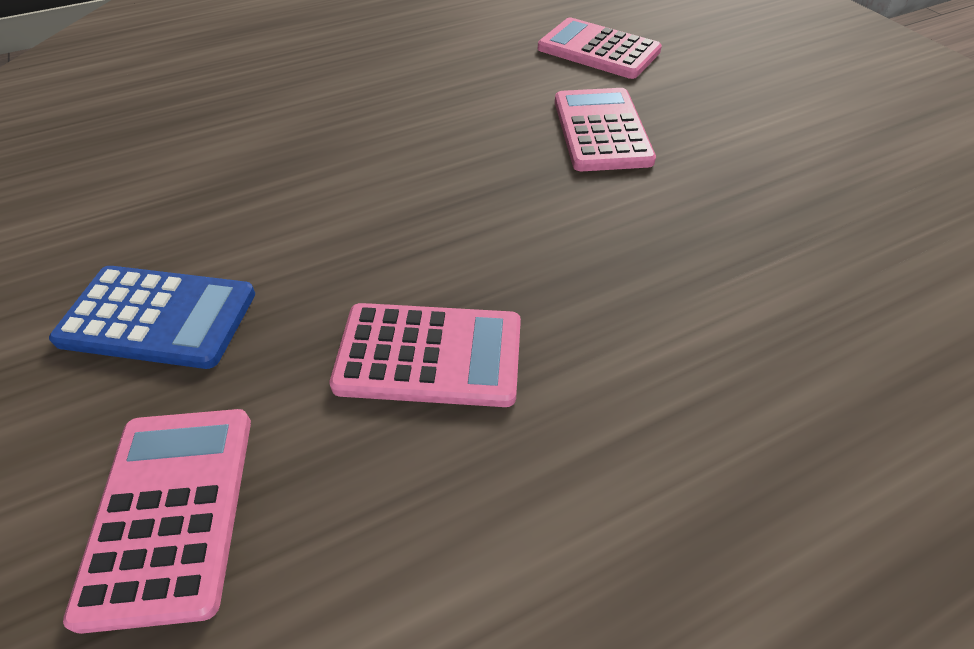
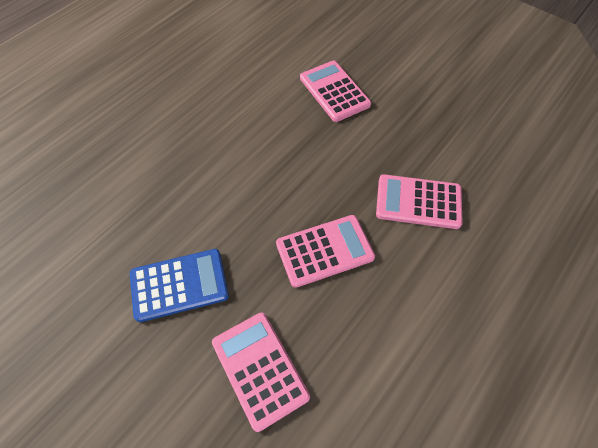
camera: 25 degrees left, 10 degrees up
(598, 50) = (304, 34): pink calculator -> pink calculator (418, 202)

